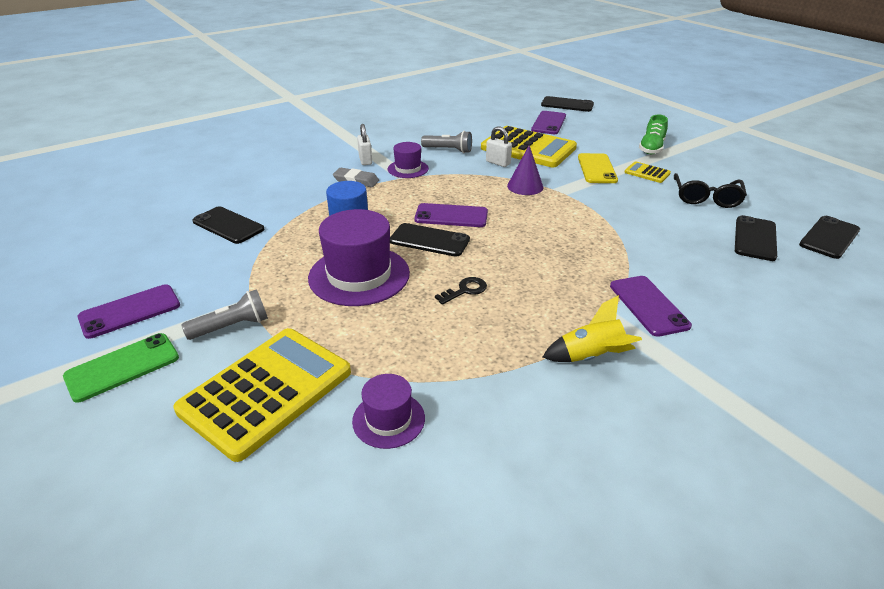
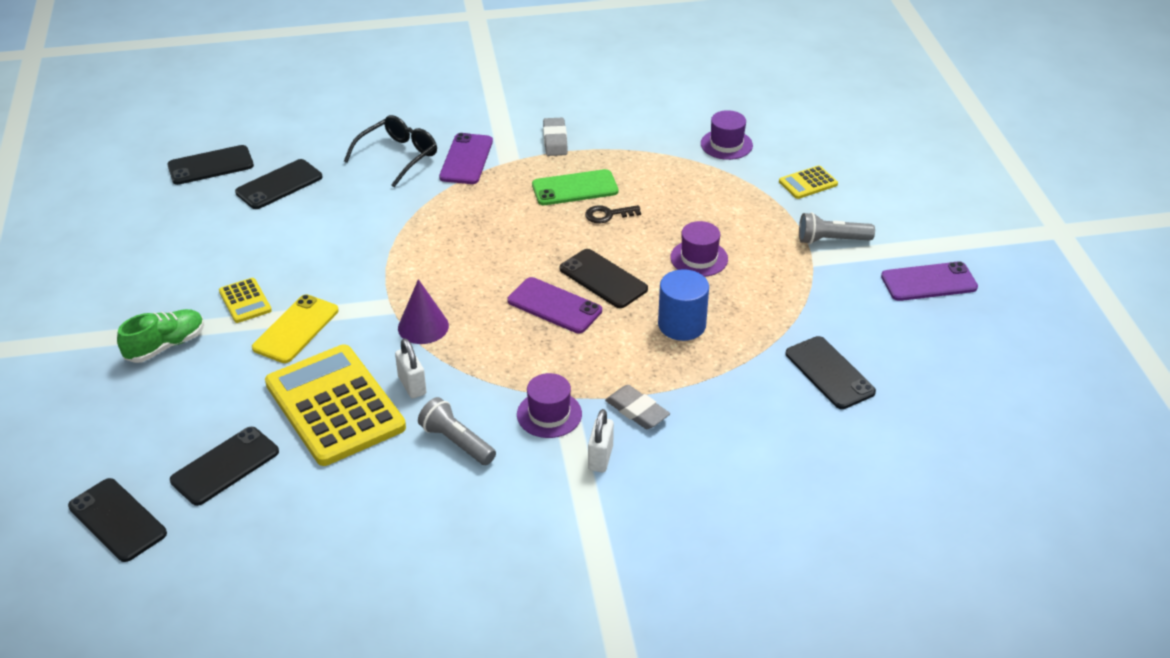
camera: 155 degrees left, 5 degrees up
(122, 367) = (923, 230): green phone -> green phone (575, 188)
(266, 391) = (808, 183): yellow calculator -> yellow calculator, size x0.44
(359, 275) = (699, 258): purple hat -> purple hat, size x0.54
(548, 123) = (225, 466): purple phone -> black phone
(591, 356) = (555, 140): yellow rocket -> grey eraser
(706, 198) = (241, 243): black glasses -> black glasses (398, 156)

